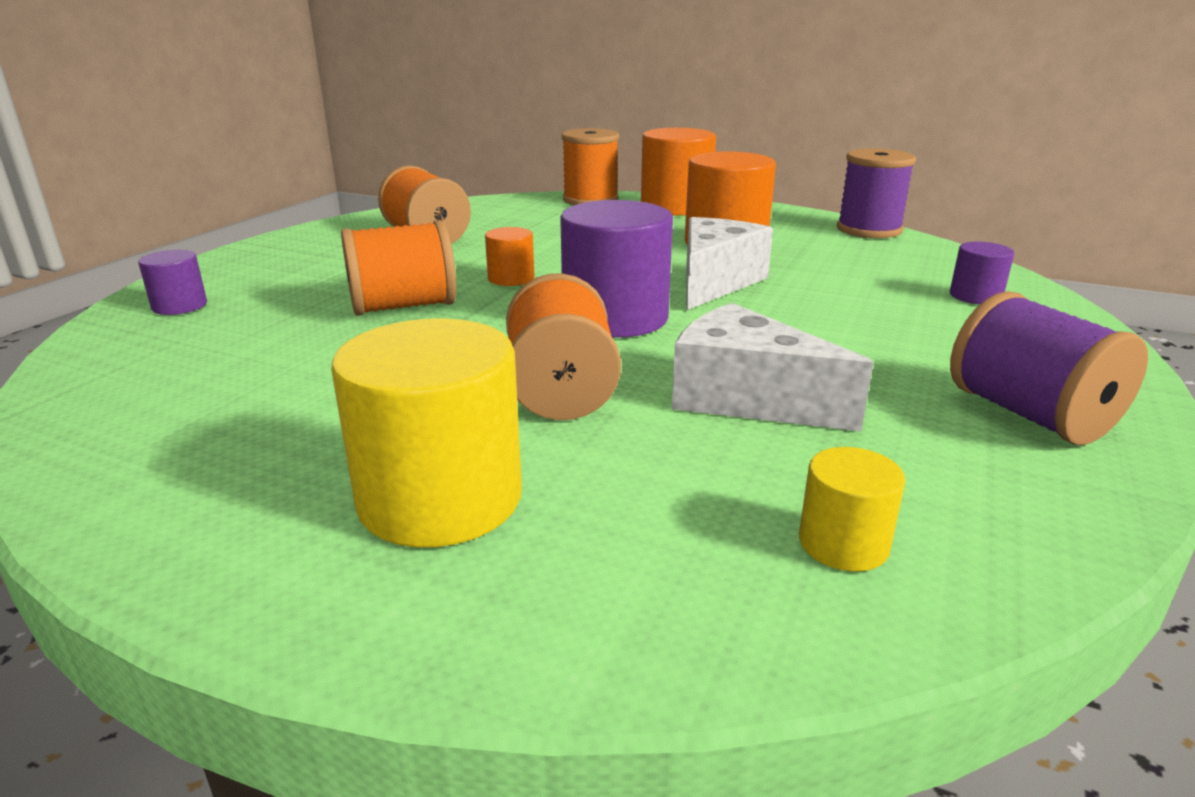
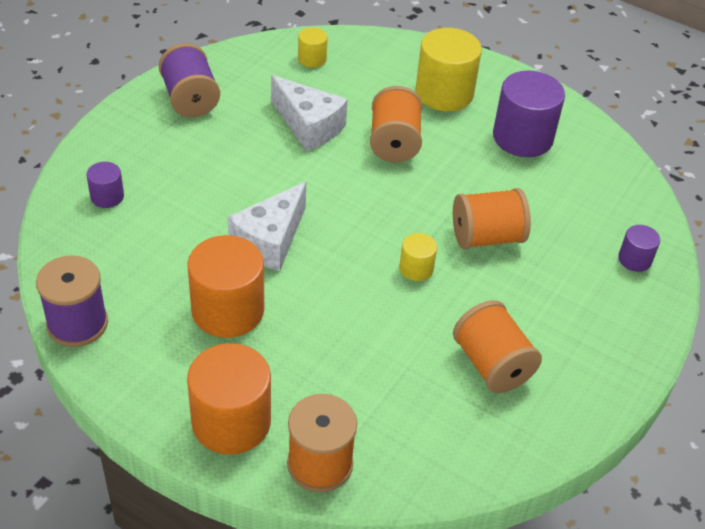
camera: 175 degrees left, 20 degrees up
(511, 278) = (416, 268): orange cylinder -> yellow cylinder
(615, 318) = (352, 204): purple cylinder -> purple cylinder (522, 137)

